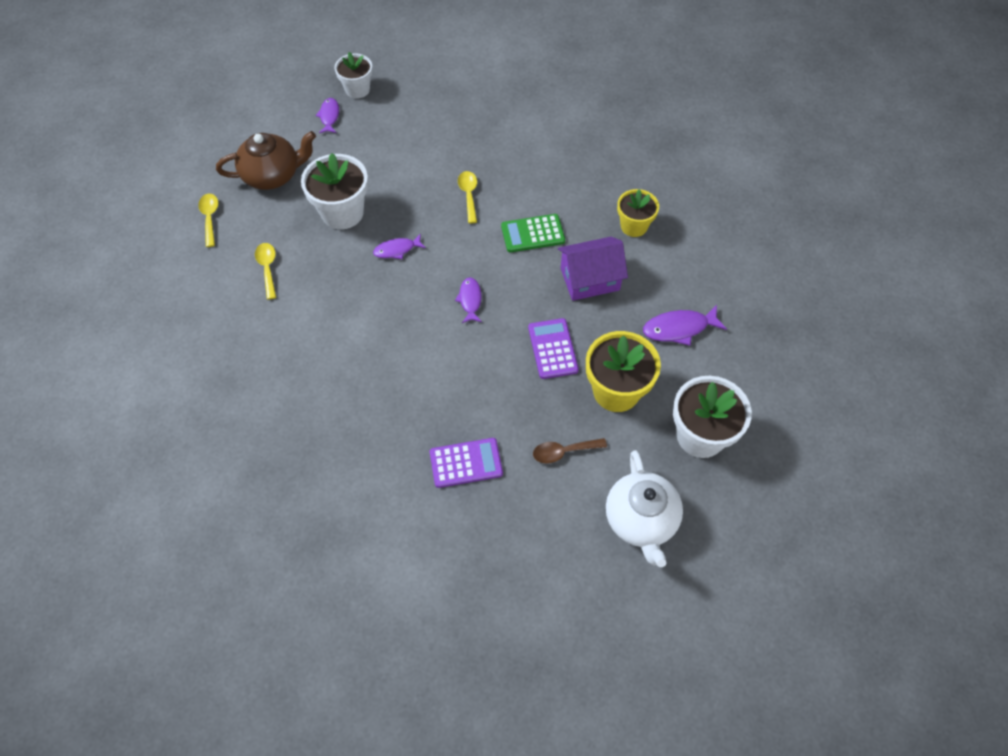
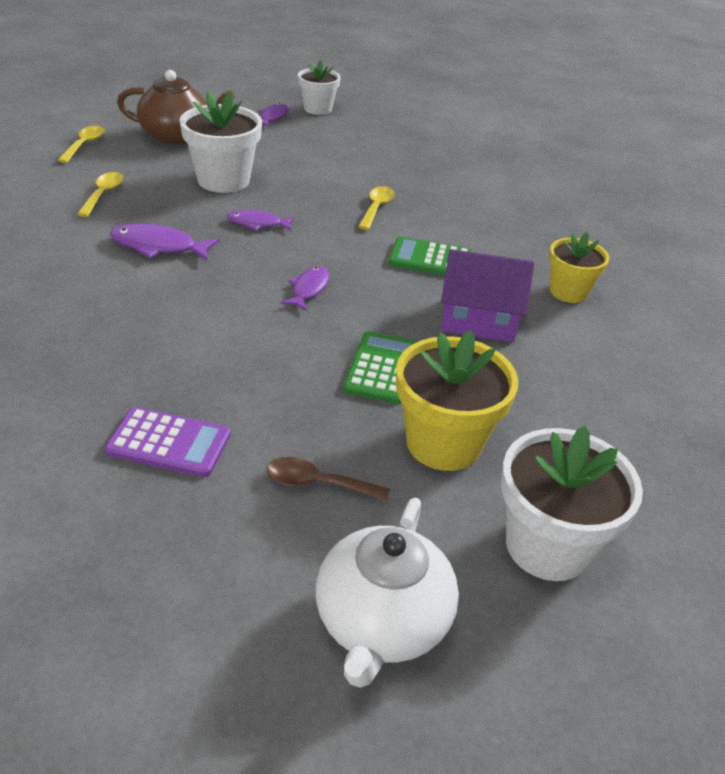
camera: 20 degrees right, 20 degrees down
(552, 349) = (381, 368): purple calculator -> green calculator
(679, 328) = (578, 408): purple fish -> purple fish (158, 246)

